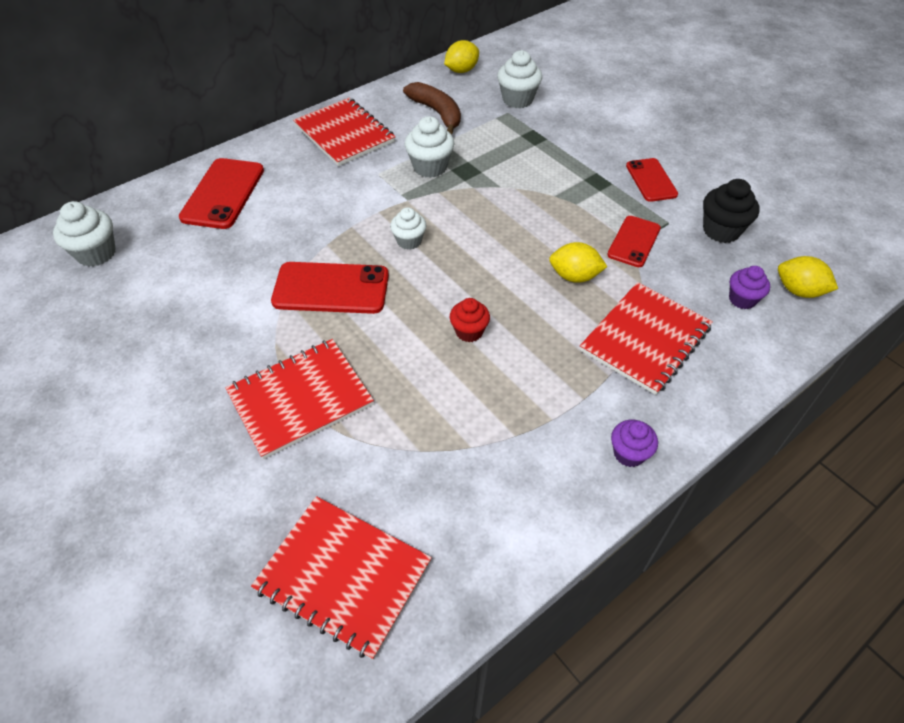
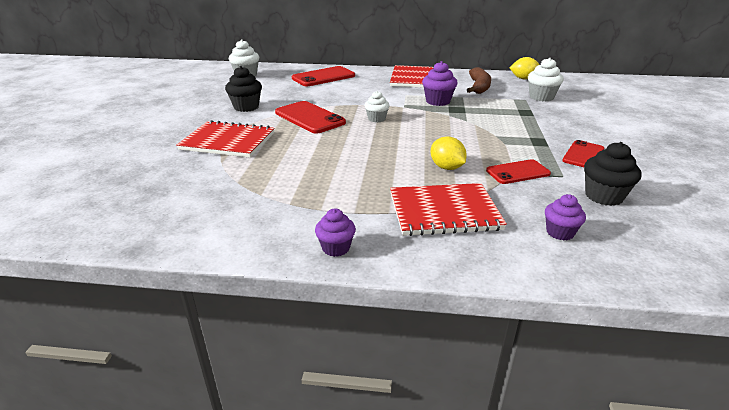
camera: 45 degrees right, 20 degrees down
(215, 321) = (246, 107): none -> black cupcake
(343, 575) = (127, 199): red notebook -> none
(430, 167) = (438, 101): white cupcake -> purple cupcake
(469, 331) = (344, 158): red cupcake -> none
(798, 291) = (626, 254): yellow lemon -> none

